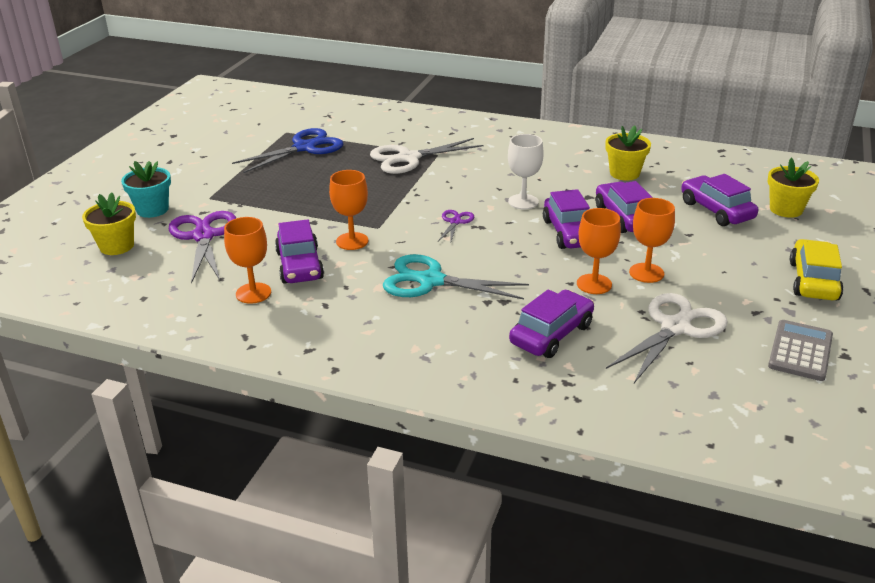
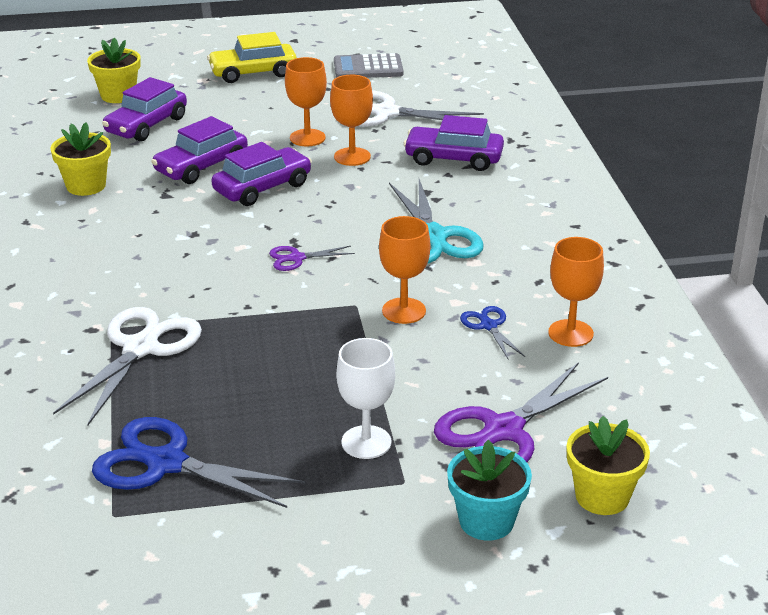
camera: 120 degrees left, 0 degrees up
(300, 265) = (488, 326): purple car -> blue scissors
(408, 158) = (141, 348): white scissors -> white scissors turned 105 degrees counterclockwise
(523, 202) = (210, 230): white goblet -> white goblet (366, 442)

